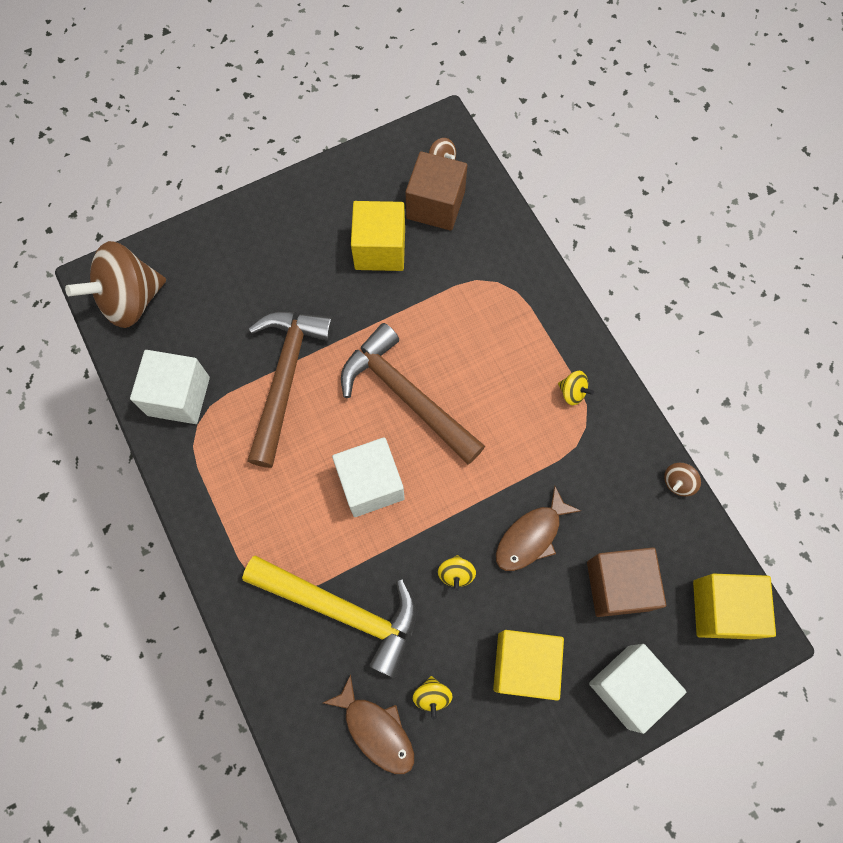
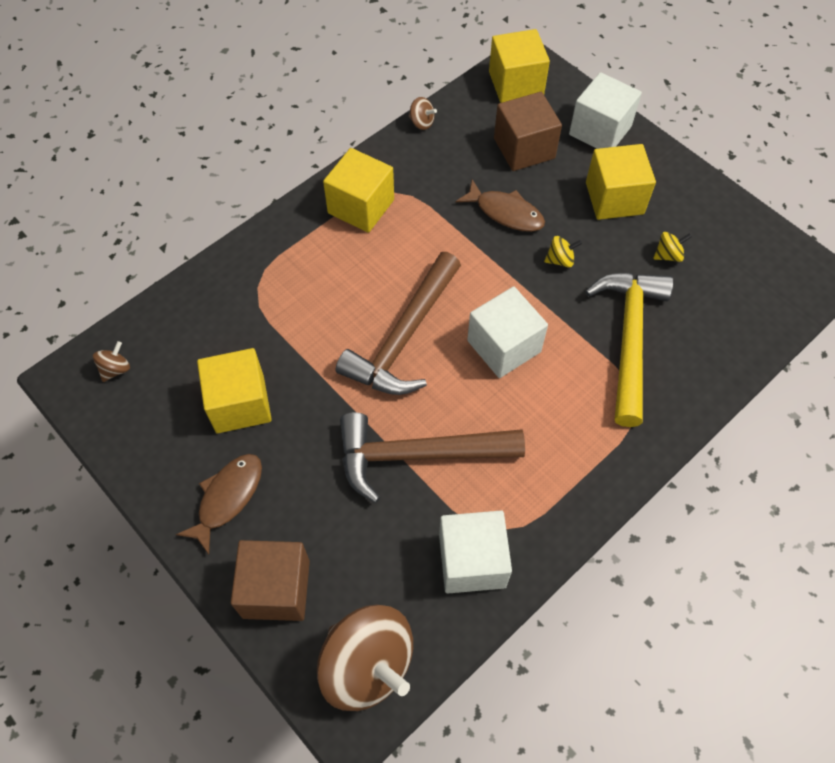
camera: 105 degrees left, 10 degrees down
(376, 730) = (714, 288): brown fish -> brown fish (227, 498)
(435, 205) = (174, 362): brown cube -> brown cube (276, 589)
(572, 392) = (361, 206): yellow spinning top -> yellow cube

